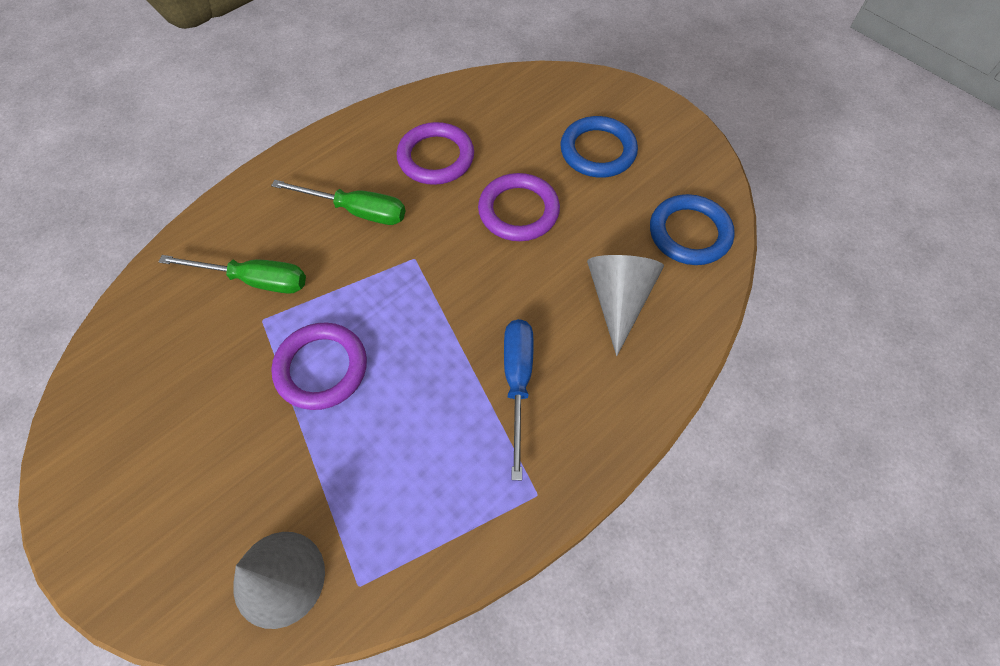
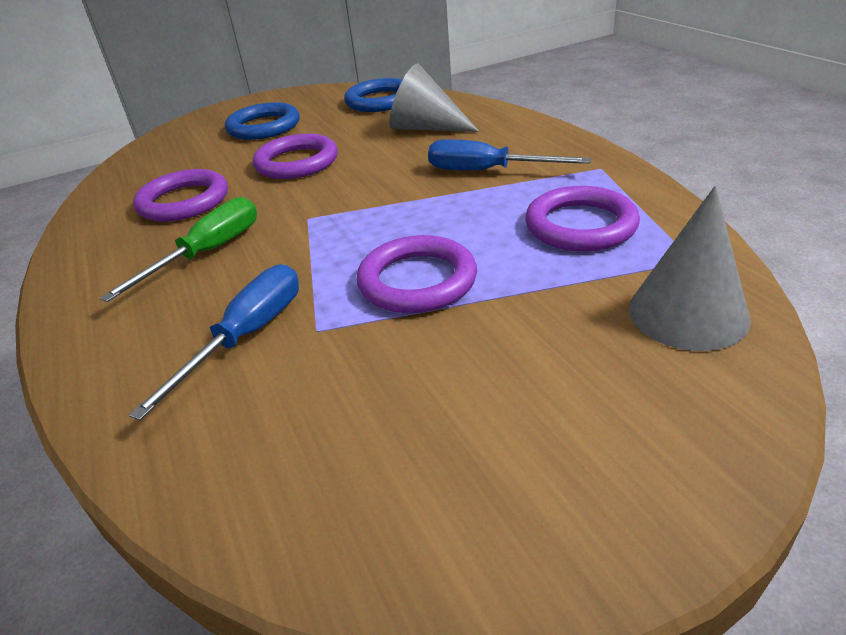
camera: 70 degrees left, 25 degrees down
(254, 280) = (246, 337): green screwdriver -> blue screwdriver
(413, 484) = (580, 225): none -> purple ring

